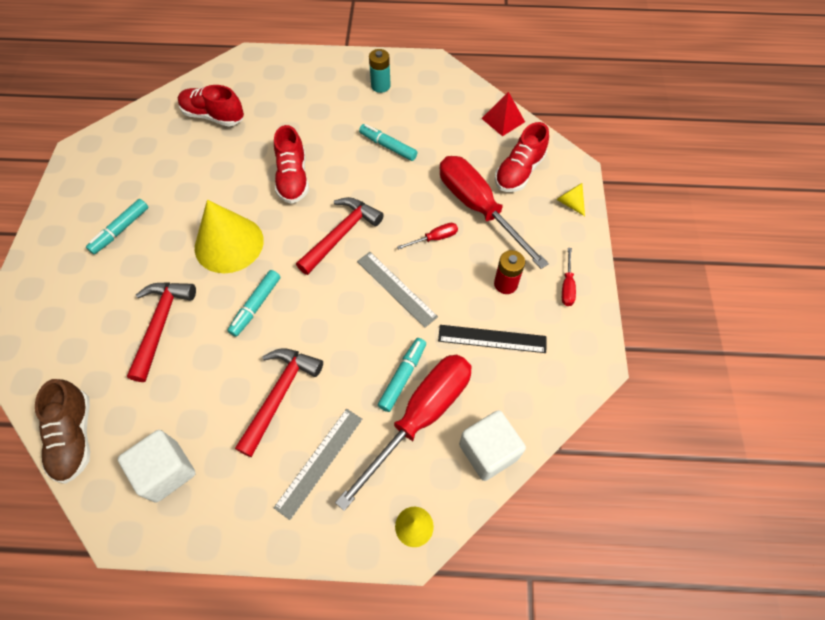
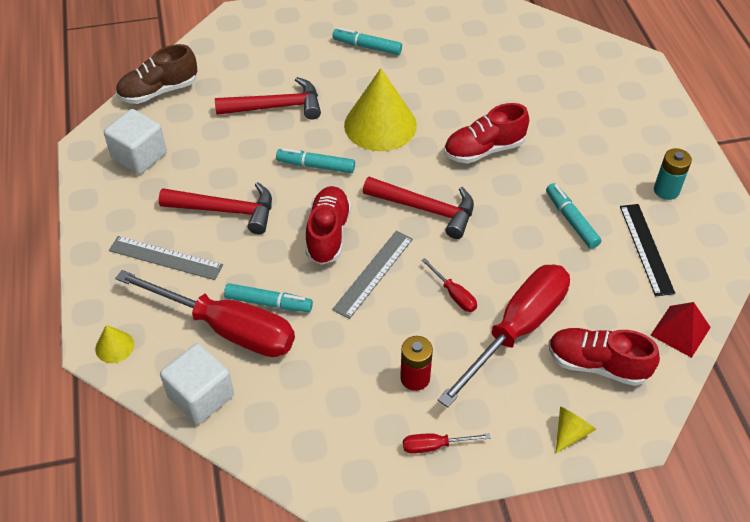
camera: 75 degrees right, 10 degrees down
(213, 116) = (538, 63): red shoe -> red shoe (328, 234)
(388, 146) = (571, 220): turquoise marker -> turquoise marker turned 45 degrees counterclockwise
(492, 339) = (336, 376): black ruler -> black ruler (646, 249)

